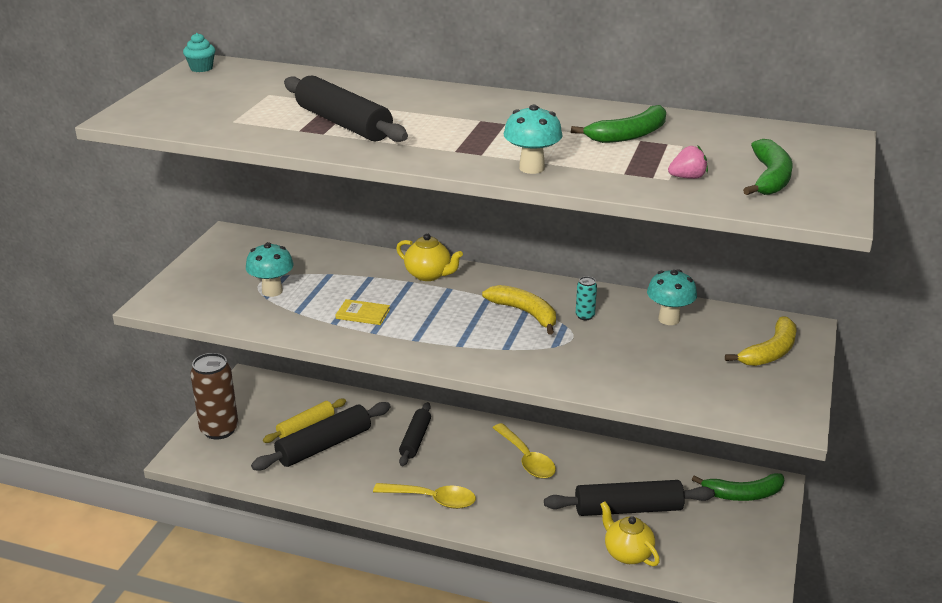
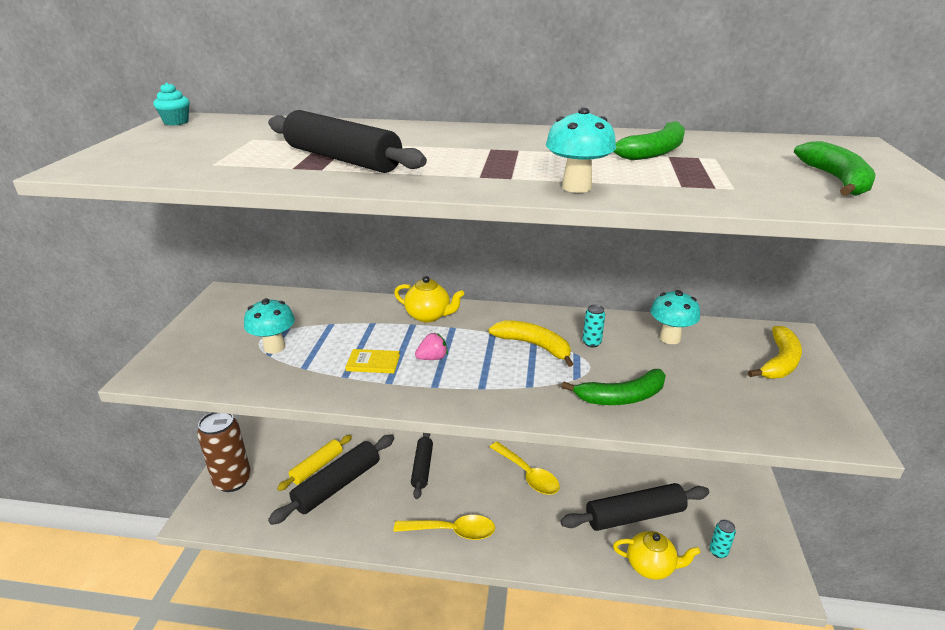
camera: 10 degrees left, 0 degrees up
(627, 553) = (651, 566): yellow teapot -> yellow teapot turned 150 degrees clockwise
(687, 177) = (752, 185): pink strawberry -> pink strawberry (432, 358)
(704, 550) = (718, 552): none -> turquoise can
(743, 494) = (726, 486): green banana -> green banana (621, 397)

